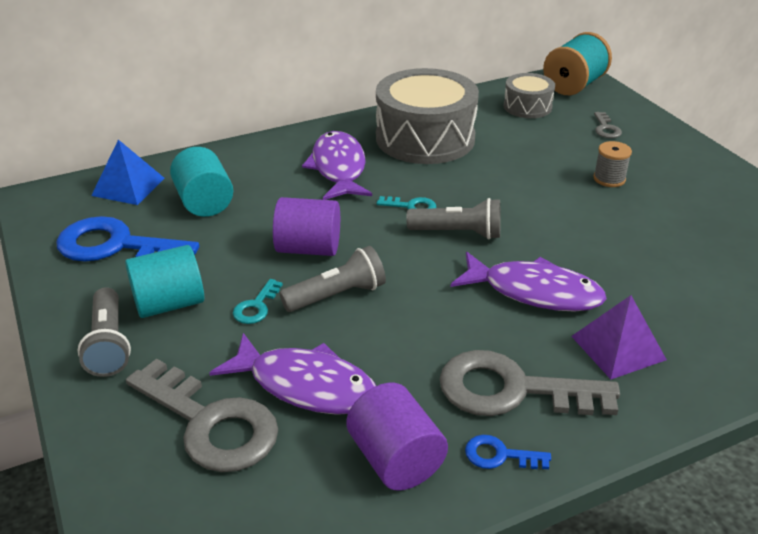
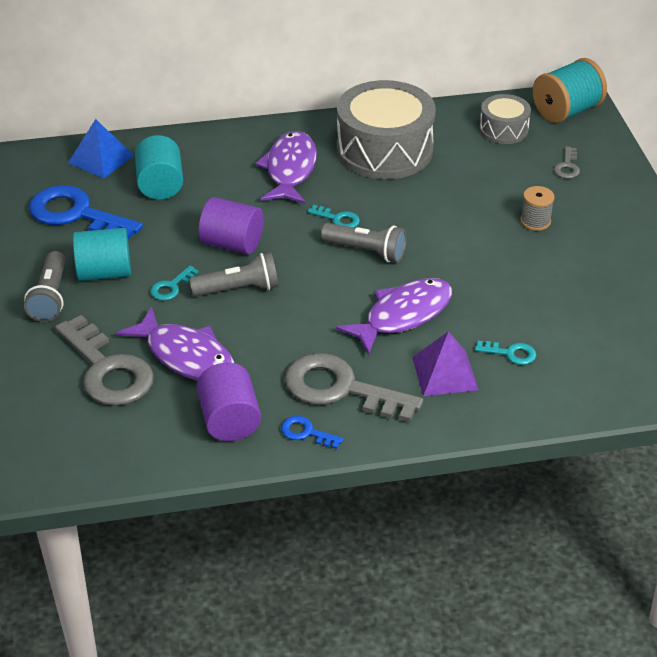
camera: 15 degrees right, 5 degrees up
(534, 292) = (403, 315): purple fish -> purple fish turned 75 degrees counterclockwise
(673, 312) = (510, 353): none -> turquoise key

